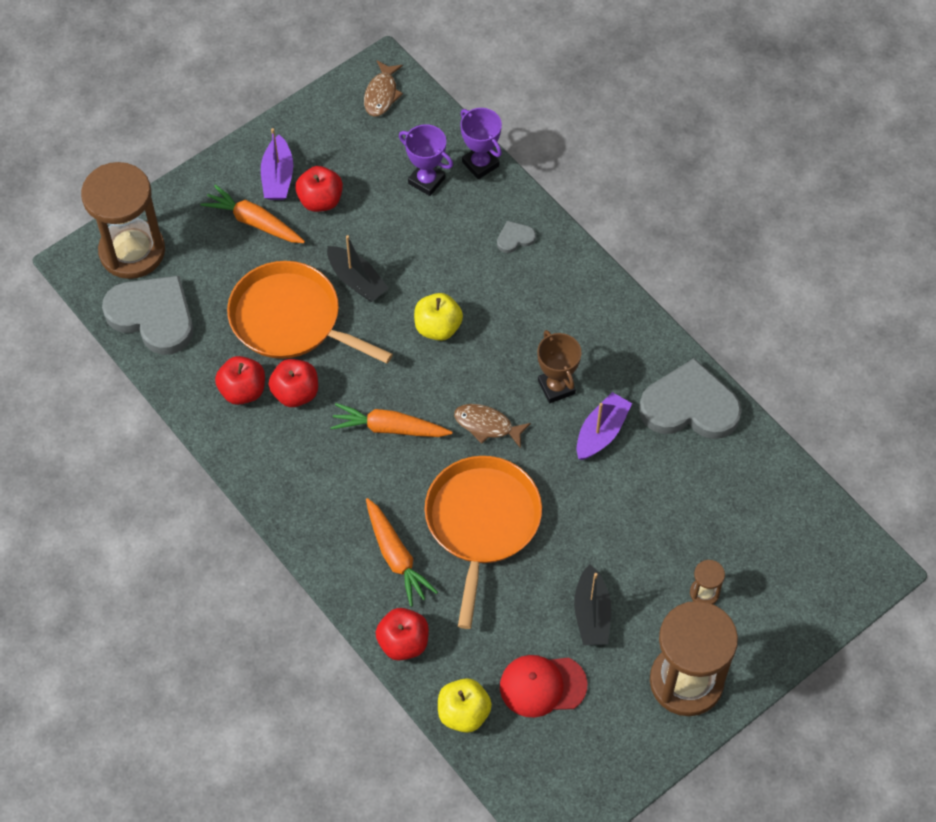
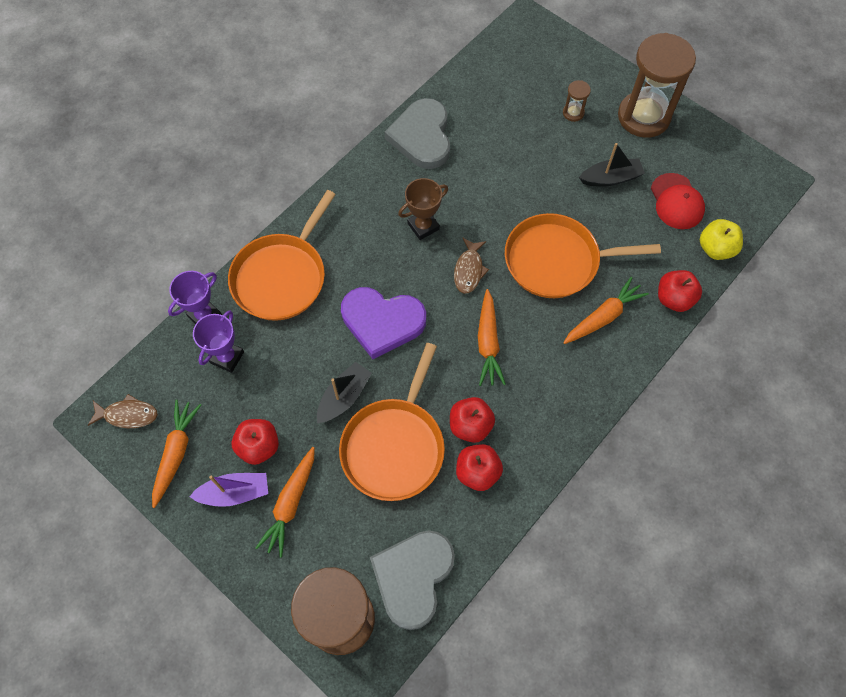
camera: 100 degrees left, 5 degrees up
(331, 132) = (176, 453): none -> orange carrot
(438, 327) = (382, 322): yellow apple -> purple heart
(515, 238) = (282, 277): grey heart -> orange pan
(601, 432) = (457, 190): purple boat -> none

